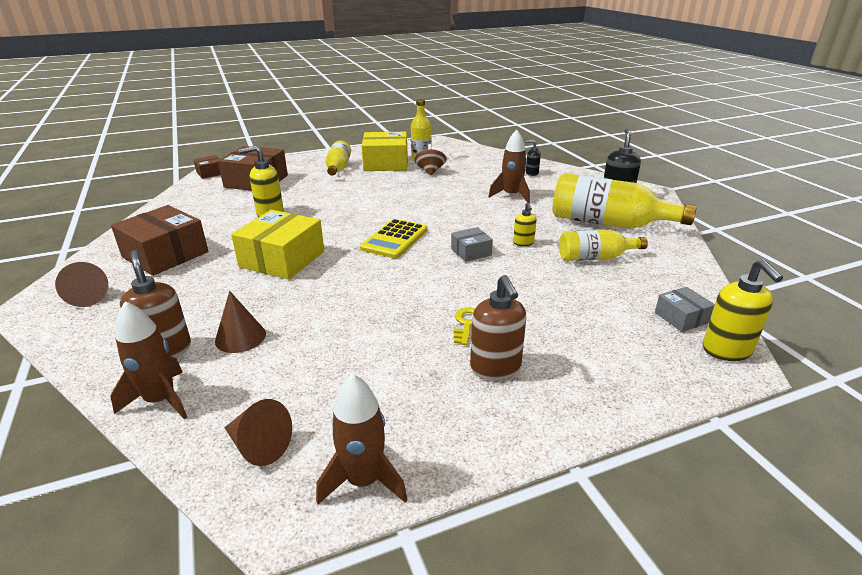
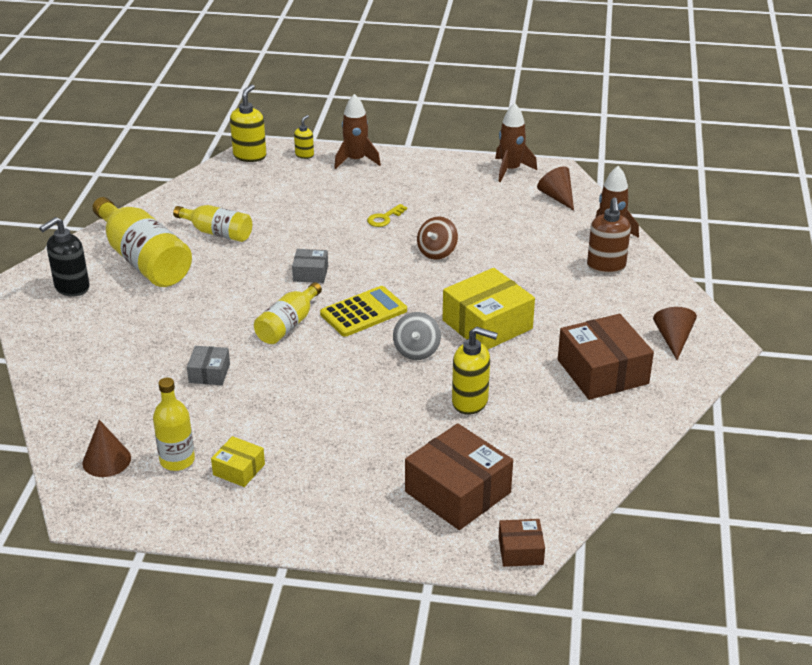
camera: 150 degrees left, 5 degrees up
(240, 337) = (550, 259): brown cone -> brown cone (106, 460)
(330, 229) = (416, 351): none -> grey spinning top
(338, 168) = (318, 484): yellow bottle -> yellow bottle (288, 325)
(386, 163) = (239, 469): yellow box -> yellow box, size x0.51
(430, 171) = (202, 420): brown spinning top -> brown spinning top (437, 252)
(495, 368) = (396, 190): brown soap dispenser -> none
(511, 196) = (171, 332): brown rocket -> brown rocket (356, 160)
(523, 243) = (253, 266): yellow soap dispenser -> yellow soap dispenser (304, 155)
(531, 173) = (85, 363): black soap dispenser -> none
(681, 317) = (240, 177): grey box -> grey box (209, 373)

